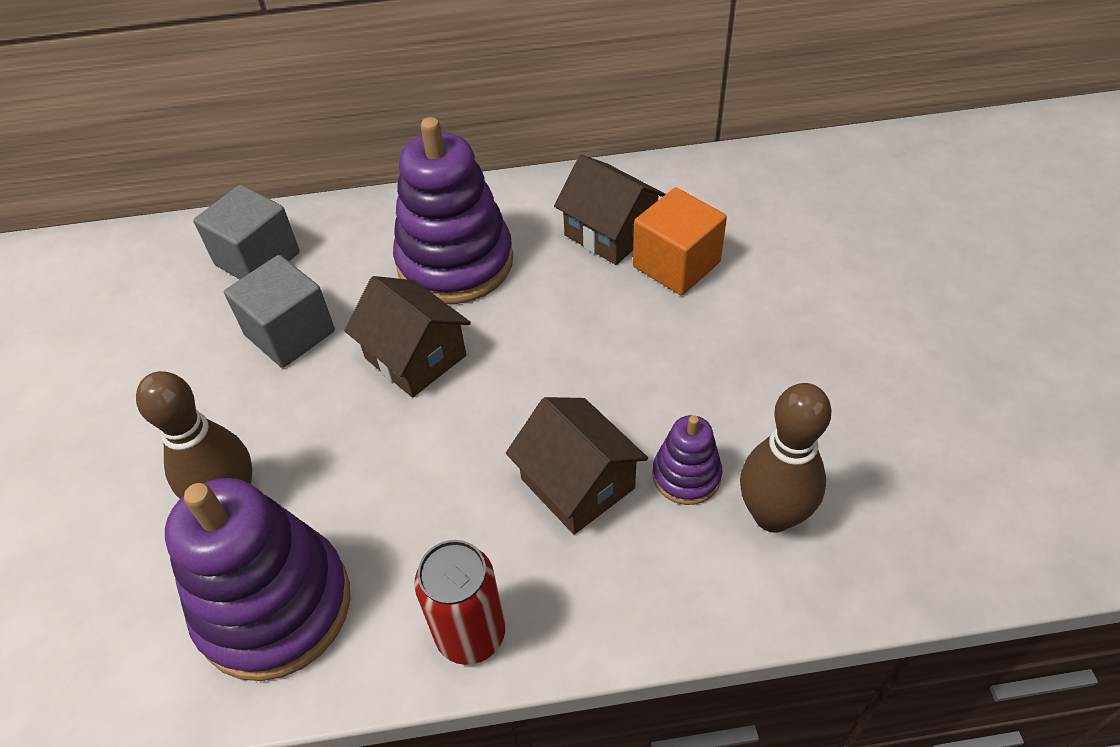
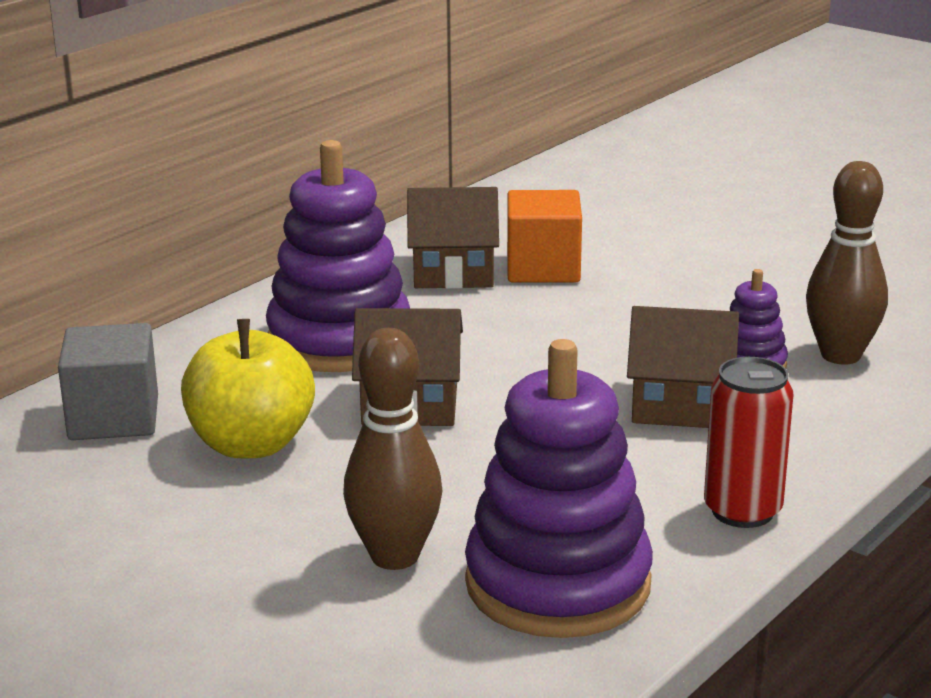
camera: 45 degrees left, 25 degrees down
(290, 333) = (251, 444): grey cube -> yellow apple

